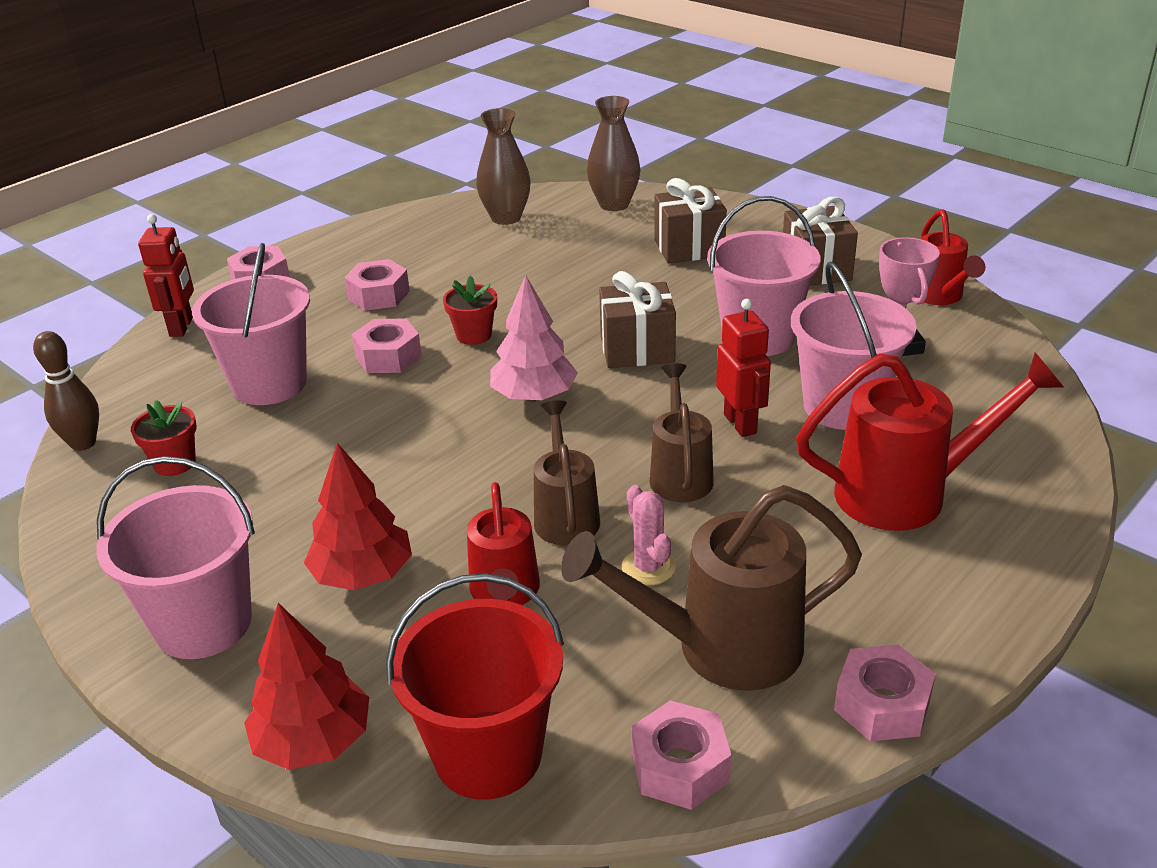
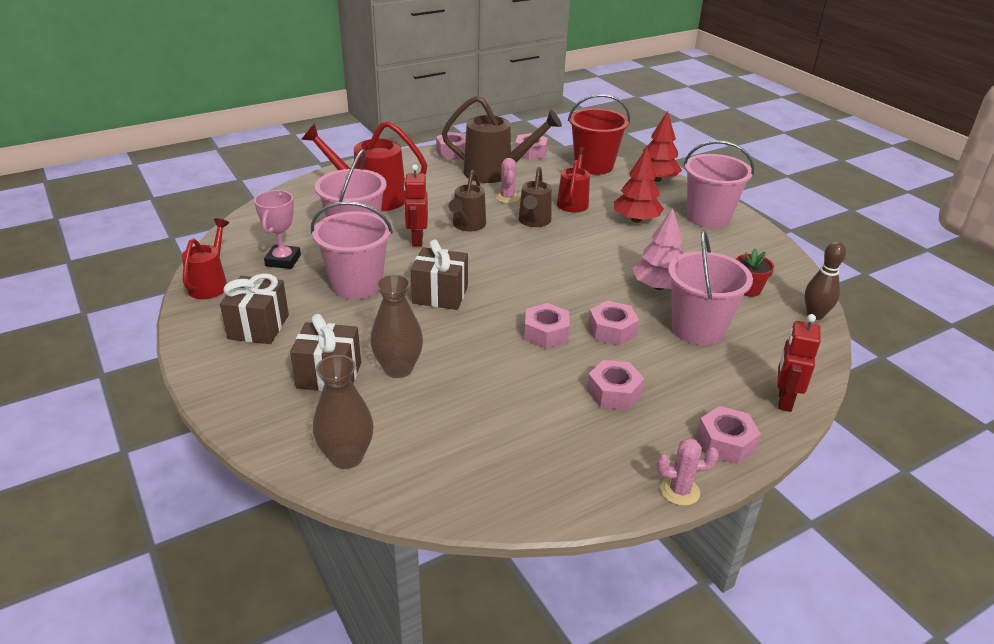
camera: 165 degrees left, 0 degrees up
(312, 241) = (680, 491): none -> pink cactus
(474, 335) = (546, 333): red flower pot -> pink nut
(506, 218) = (466, 468): brown vase -> brown vase (398, 368)
(534, 396) = (522, 280): pink tree -> pink tree (658, 286)

